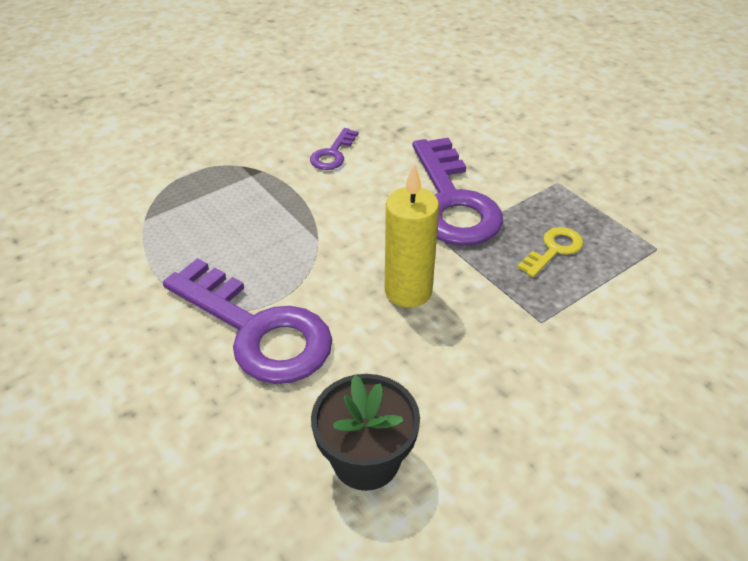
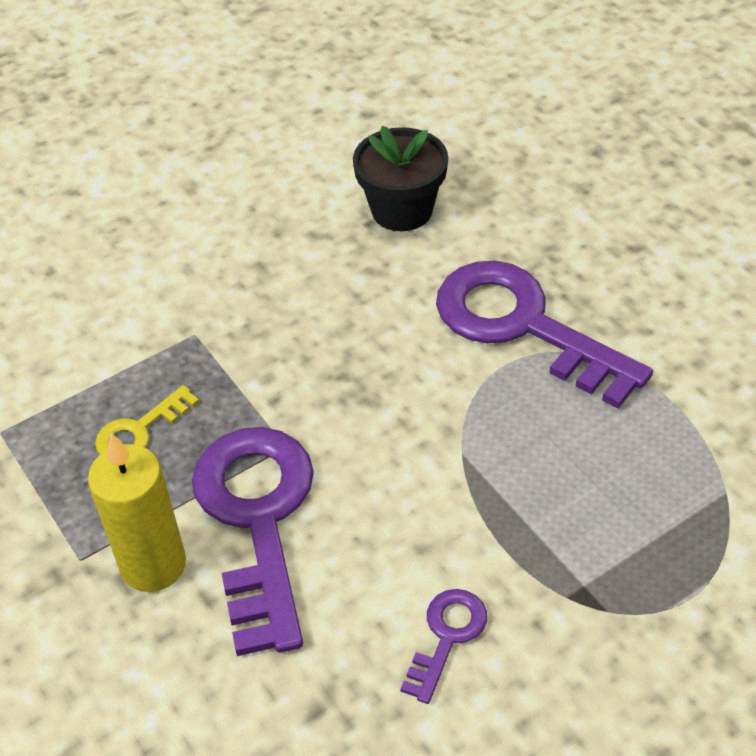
camera: 175 degrees left, 5 degrees up
(408, 291) = (344, 373): yellow candle -> yellow candle (153, 564)

